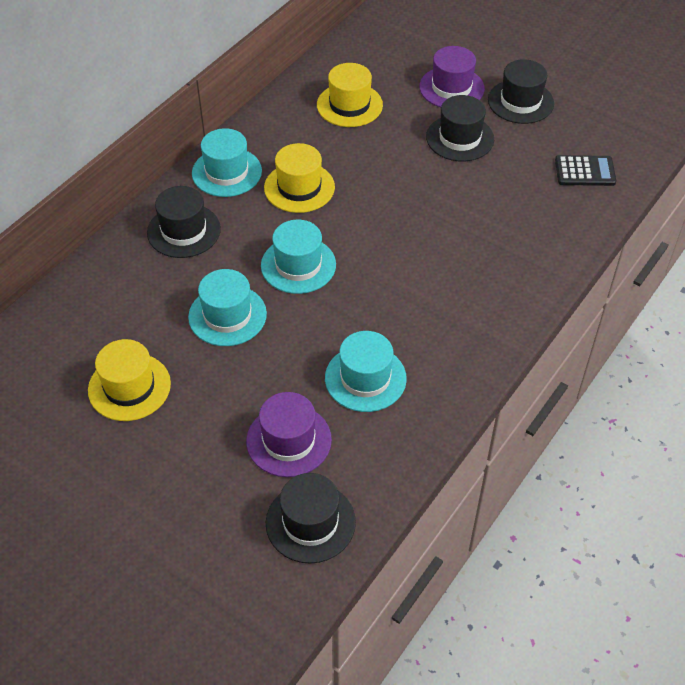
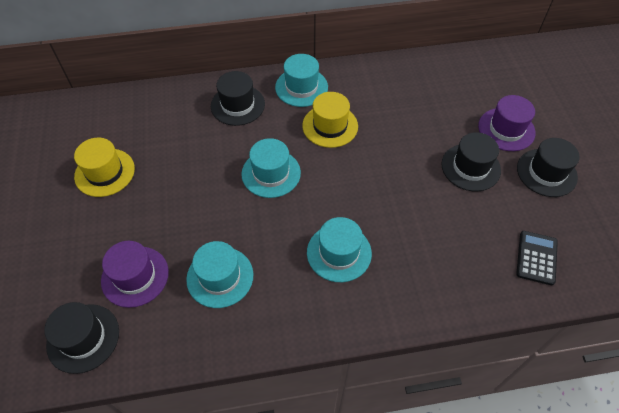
camera: 45 degrees right, 5 degrees up
(227, 315) = (198, 172): turquoise hat -> turquoise hat (339, 253)
(349, 105) = (423, 95): yellow hat -> none
(585, 171) = (536, 258): black calculator -> black calculator turned 120 degrees counterclockwise

